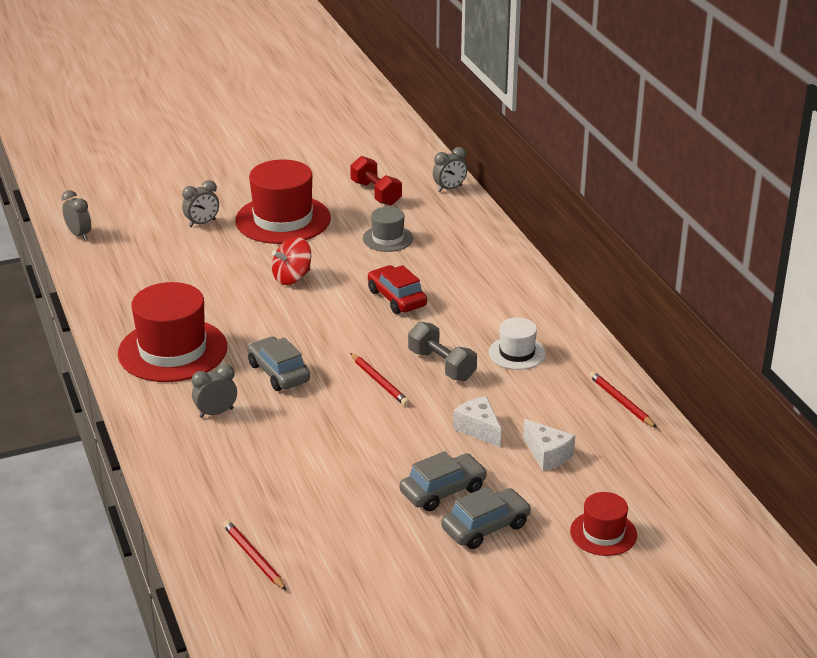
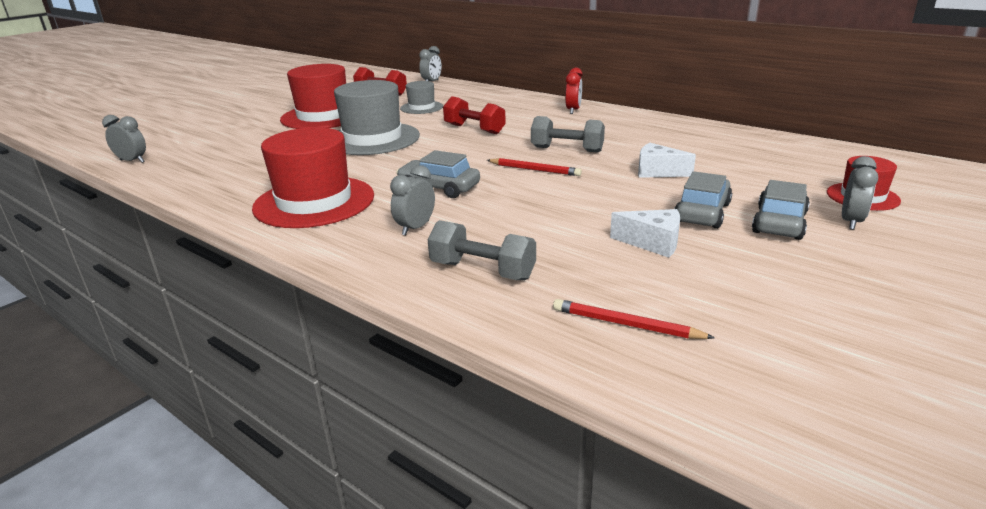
camera: 30 degrees left, 5 degrees down
(202, 223) = (253, 131): grey clock -> grey clock (851, 222)
(217, 475) = (482, 271): none -> grey dumbbell
(292, 278) = (372, 139): red spinning top -> grey hat
(397, 298) = (474, 129): red car -> red dumbbell
(517, 353) = (608, 131): white hat -> none
(529, 303) = (573, 110): none -> red clock
(547, 455) = (732, 170): white cheese -> white cheese (652, 243)
(621, 401) = (721, 133): red pencil -> none

